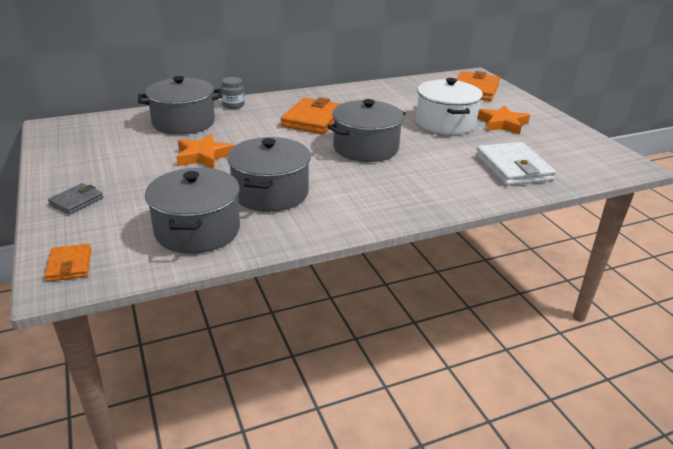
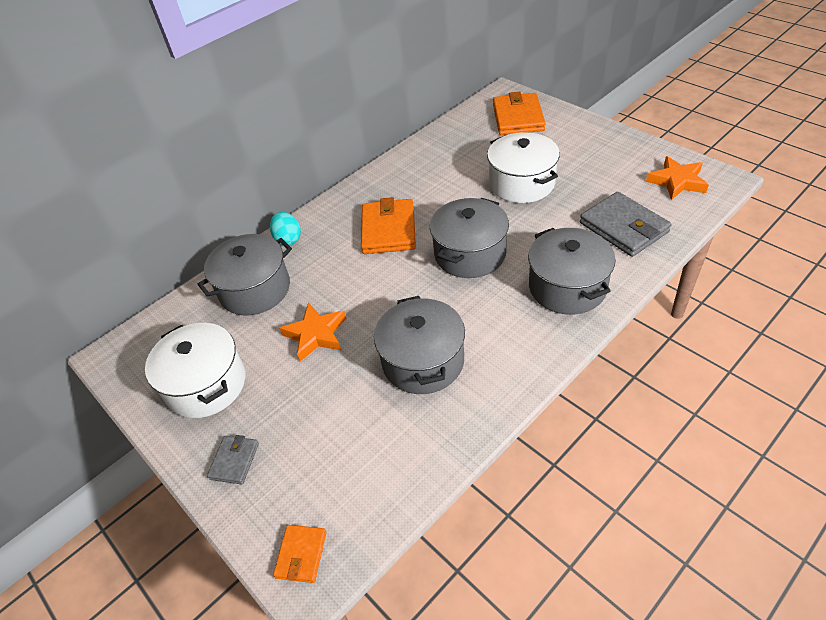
camera: 15 degrees left, 15 degrees up
(69, 265) = (301, 555): orange wallet -> orange wallet turned 45 degrees clockwise
(99, 158) = (206, 384): none -> white pot
(197, 230) = (390, 447): grey pot -> grey pot (567, 287)
(233, 105) = (288, 239): grey jar -> turquoise egg
(502, 124) = (575, 163): orange star -> orange star (677, 181)
(513, 168) = (623, 227): white wallet -> grey wallet

